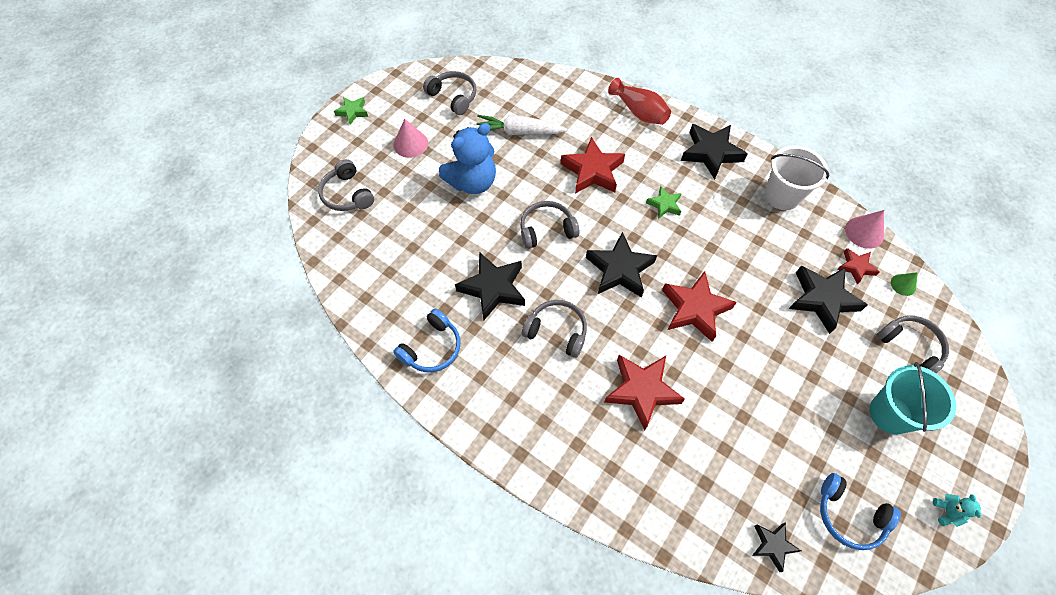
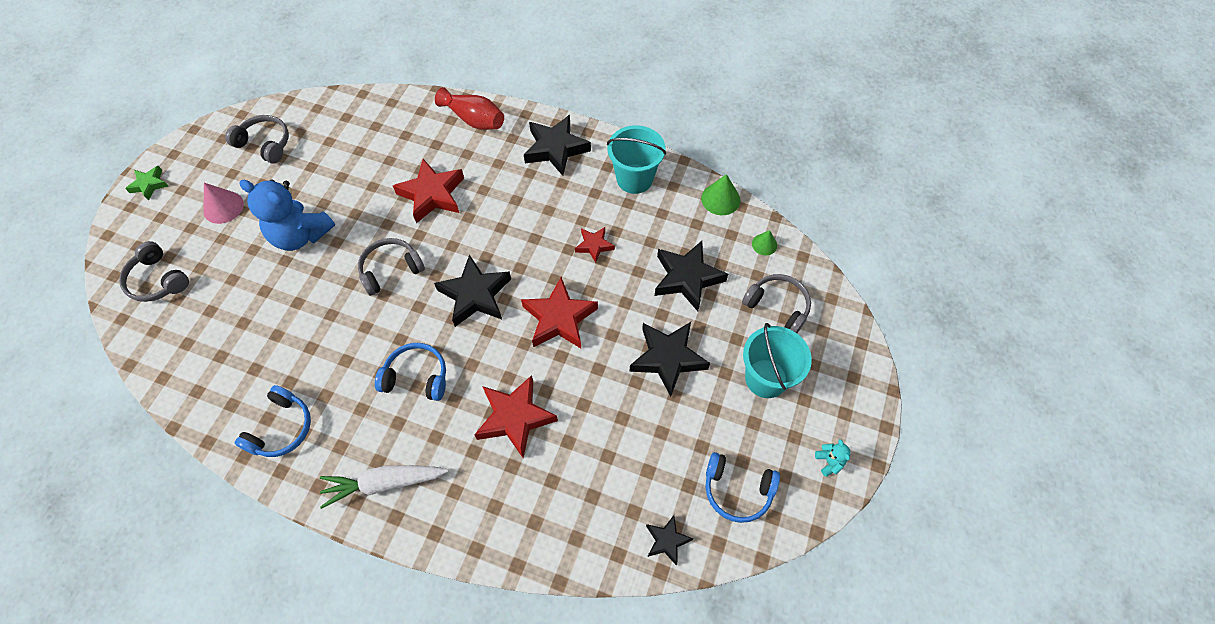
camera: 15 degrees left, 0 degrees up
(472, 182) = (300, 235): blue teddy bear -> blue teddy bear turned 75 degrees clockwise
(493, 288) = (340, 347): black star -> black star (667, 358)
(519, 132) = (345, 168): white carrot -> white carrot (384, 483)
(557, 331) = (416, 377): grey headphones -> blue headphones
(664, 205) = (514, 215): green star -> none
(782, 196) = (634, 179): white bucket -> turquoise bucket
(856, 267) = (716, 237): red star -> red star (594, 245)
(864, 232) = (720, 199): pink cone -> green cone

